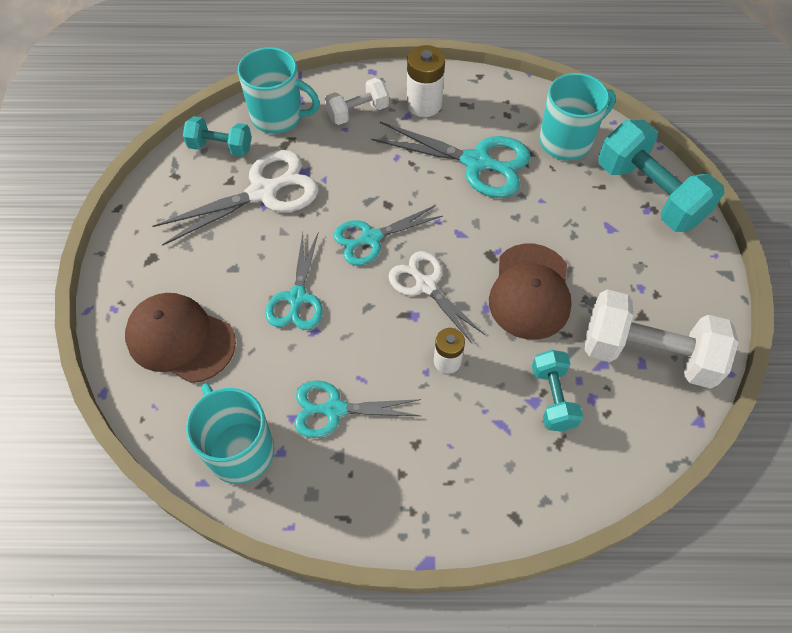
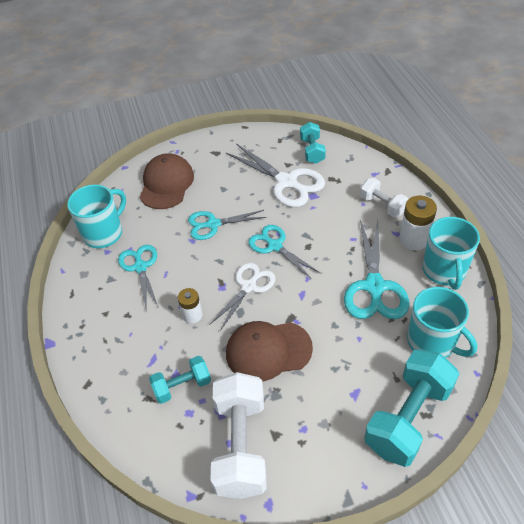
camera: 75 degrees right, 10 degrees down
(278, 117) = (353, 168): turquoise mug -> turquoise mug (444, 271)

